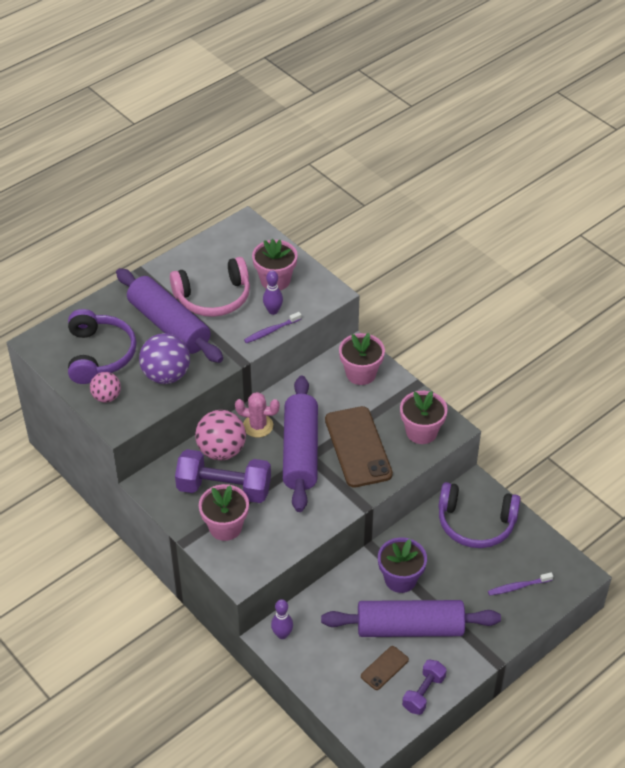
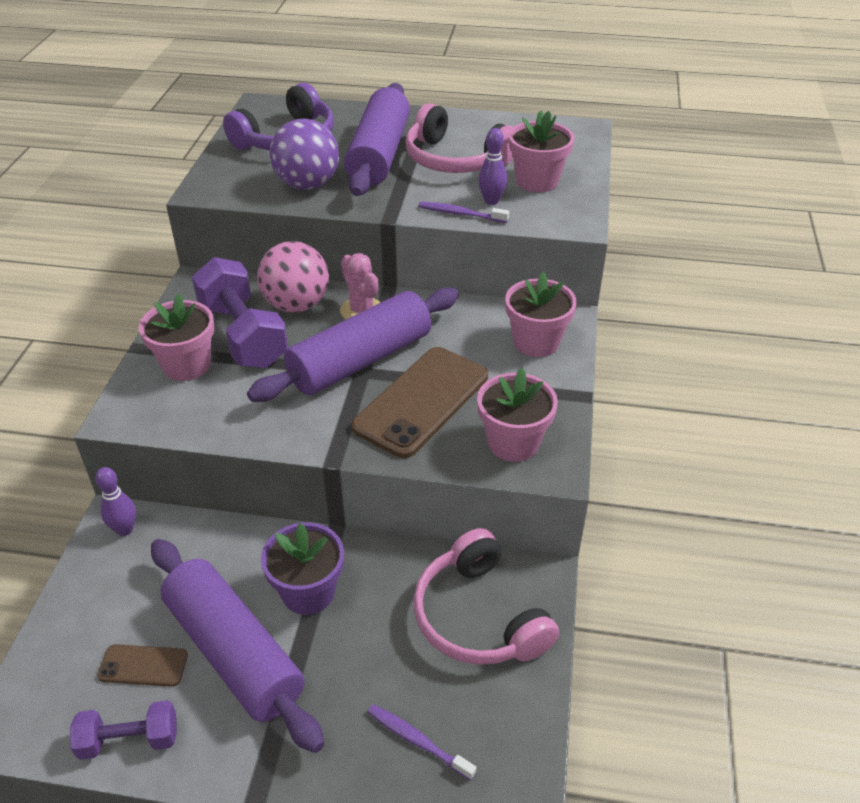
camera: 50 degrees right, 5 degrees down
(106, 397) = (234, 168): pink ball -> none
(475, 523) = (478, 617): purple headphones -> pink headphones

